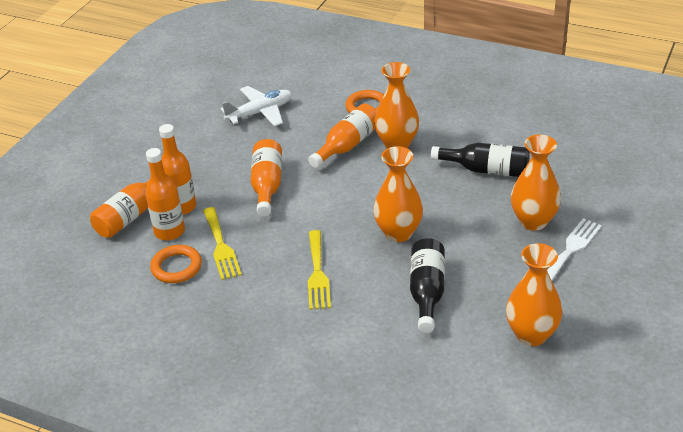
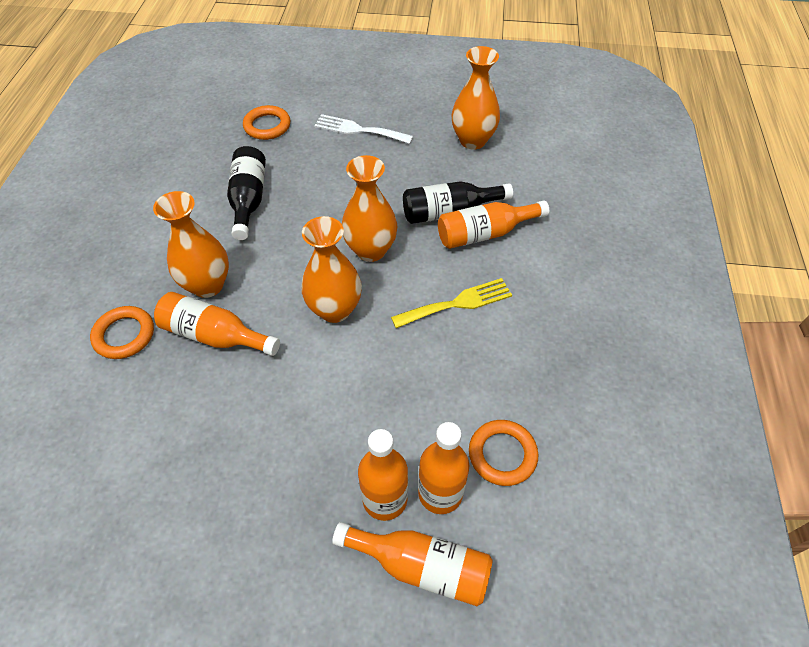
camera: 110 degrees left, 15 degrees up
(221, 246) = (447, 416): yellow fork -> none
(260, 113) = (137, 472): white plane -> none
(267, 185) = (315, 403): orange bottle -> orange bottle (485, 233)
(533, 221) = (325, 156): orange vase -> orange vase (335, 309)
(591, 188) = (267, 126): none -> orange ring

